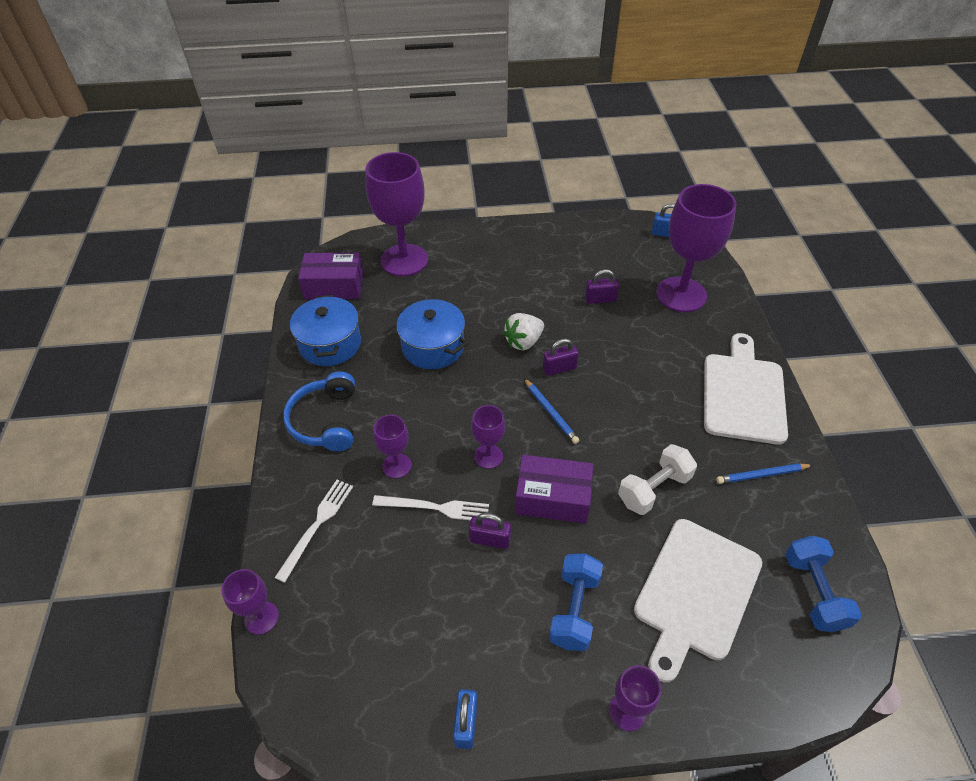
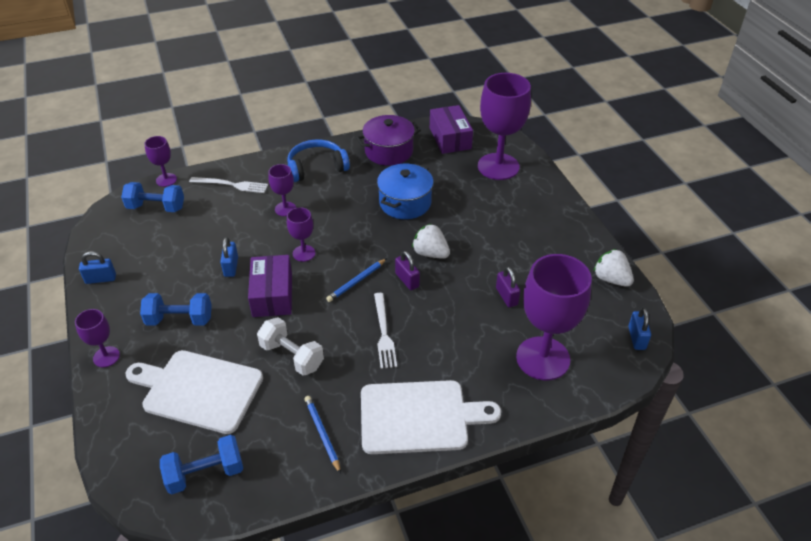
camera: 75 degrees right, 5 degrees down
(325, 635) = (156, 207): none -> blue dumbbell
(330, 344) = (389, 151): blue pot -> purple pot
(435, 508) = (253, 235): white fork -> white fork (384, 333)
(490, 540) = (231, 267): purple padlock -> blue padlock
(593, 229) = (611, 279): none -> white strawberry

